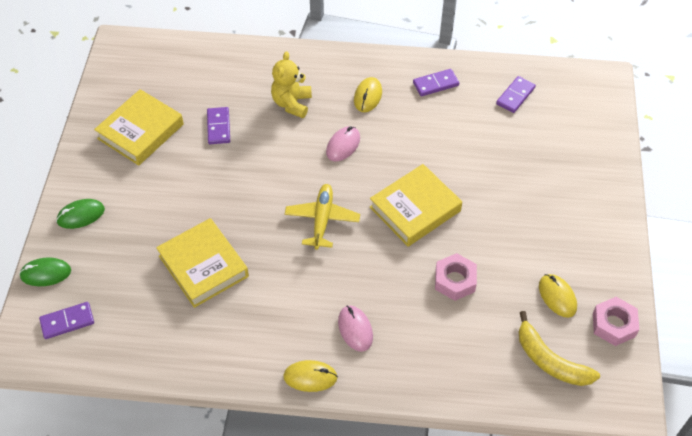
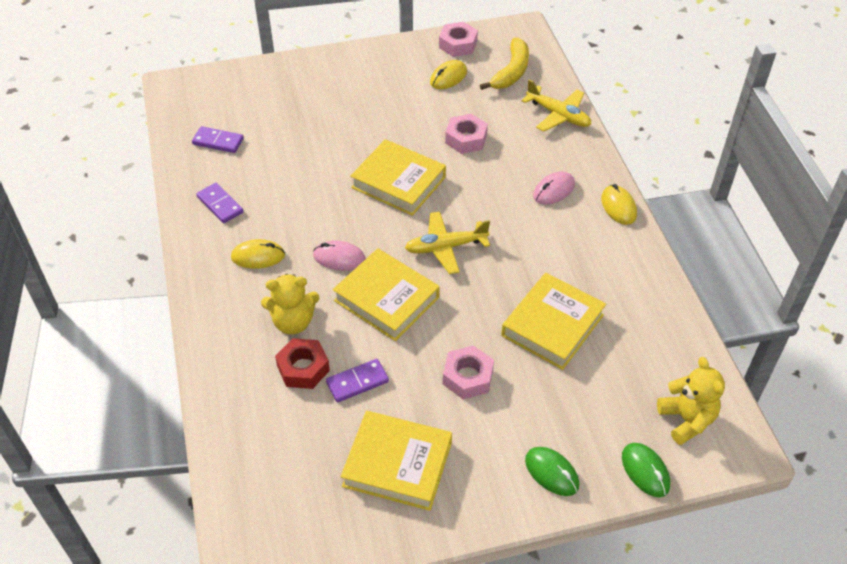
camera: 110 degrees left, 5 degrees down
(67, 322) = (686, 420): purple domino -> yellow teddy bear
(186, 193) = (468, 377): none -> pink nut
(247, 100) = (303, 368): none -> red nut
(286, 164) = (386, 299): none -> yellow book
(463, 379) = (558, 115): none -> yellow plane

